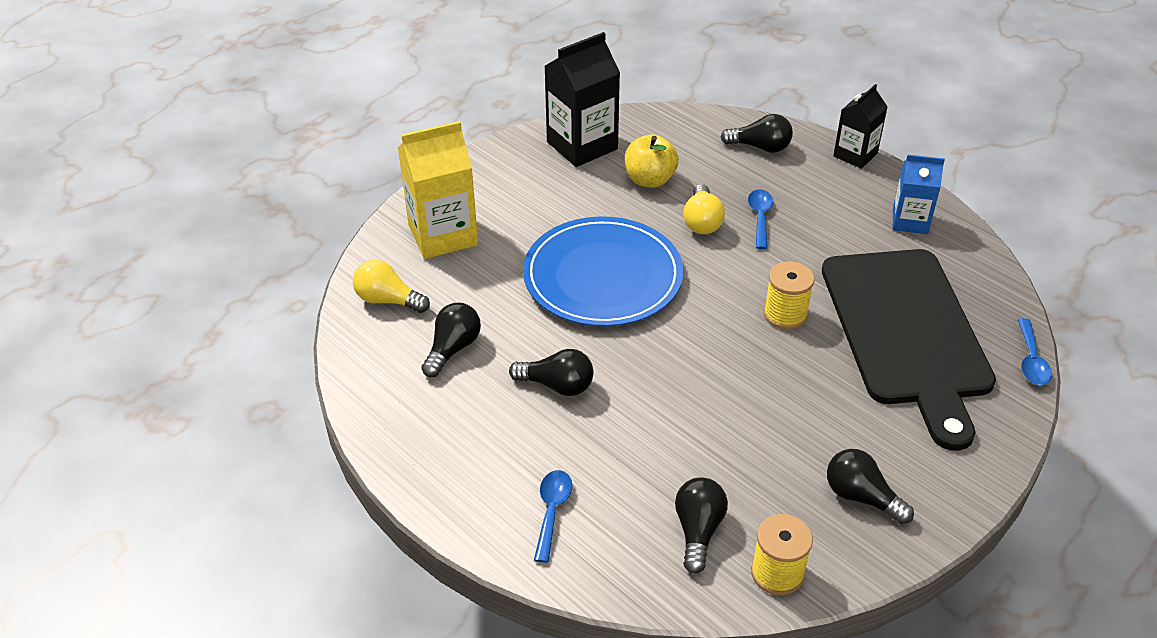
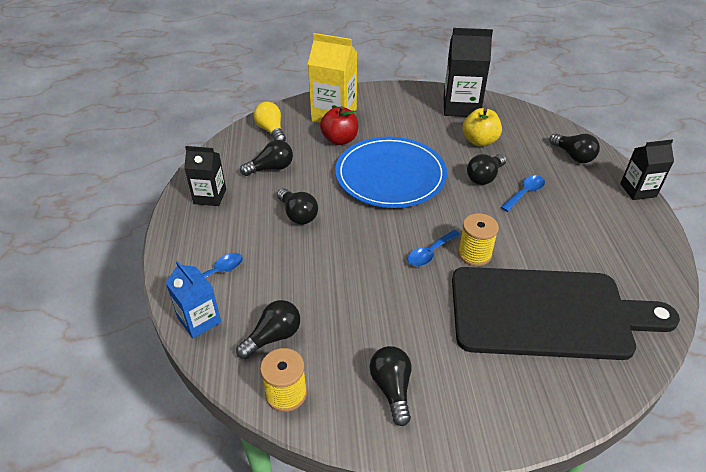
camera: 40 degrees right, 0 degrees up
(422, 429) = (210, 196): none -> black carton
(491, 264) = (340, 139): none -> red apple
(702, 221) = (484, 177): yellow light bulb -> black light bulb
(907, 333) = (547, 313): black cutting board -> black cutting board turned 120 degrees counterclockwise
(910, 221) = (633, 248): blue carton -> blue carton (199, 320)
(1031, 360) = (626, 388): blue spoon -> blue spoon (430, 253)

